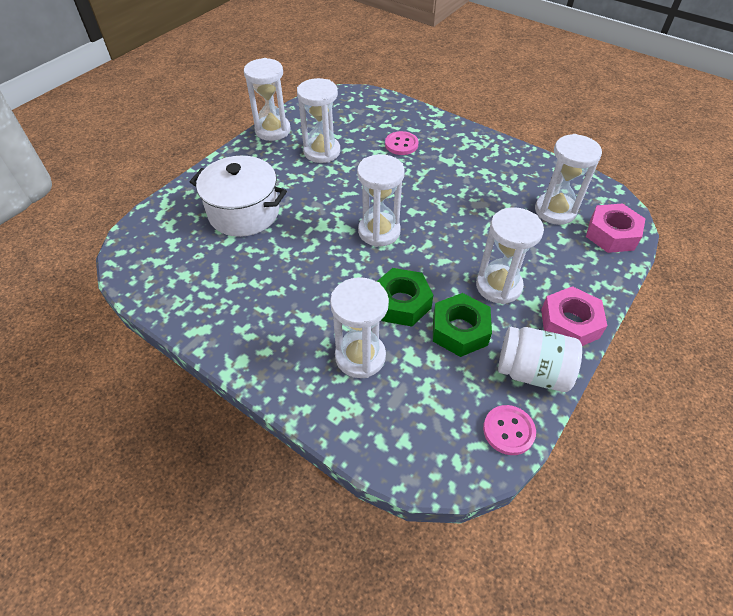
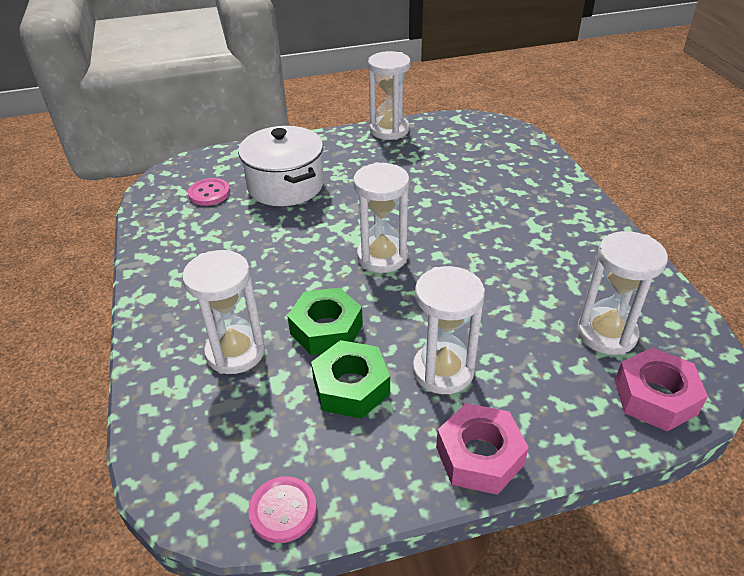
camera: 40 degrees right, 10 degrees down
(322, 152) = (412, 165): white hourglass -> none
(401, 144) = (500, 190): pink button -> pink button (209, 193)
(532, 372) = (377, 474): white jar -> none

